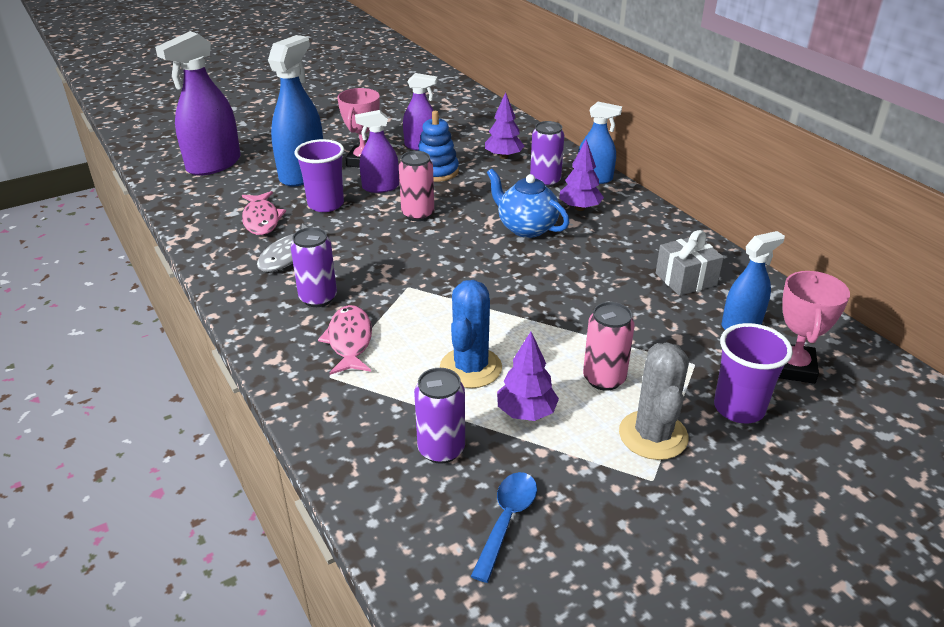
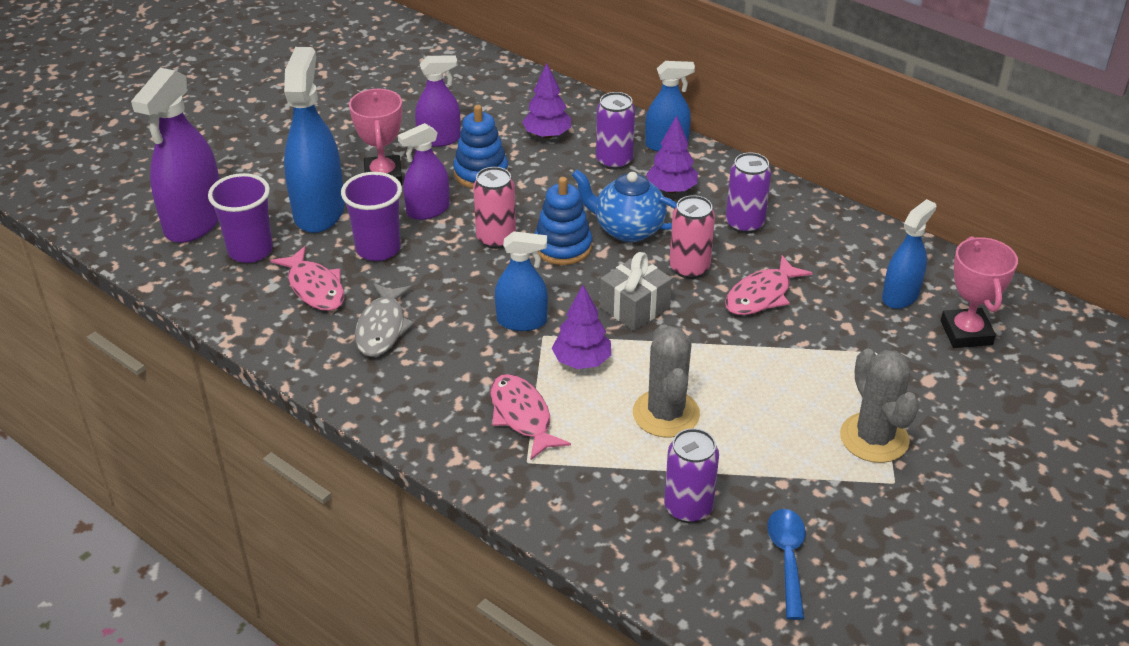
camera: 20 degrees left, 5 degrees up
(318, 298) = (453, 374): purple can -> purple can (744, 224)
(398, 273) = (521, 321): none -> blue spray bottle
(466, 230) = (563, 247): none -> blue stacking toy
(471, 368) = (666, 414): blue cactus -> grey cactus
(526, 412) = (746, 447): purple tree -> purple tree (581, 361)
(604, 379) = (801, 391): pink can -> pink can (689, 268)
(611, 297) = (761, 295): none -> pink fish
(686, 279) = (824, 256): grey gift -> grey gift (634, 307)
(739, 408) = (937, 389): purple cup -> purple cup (250, 250)

